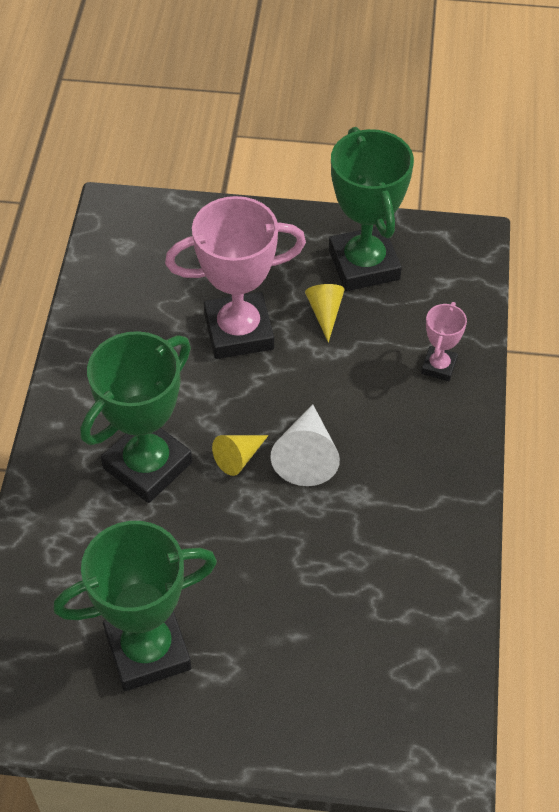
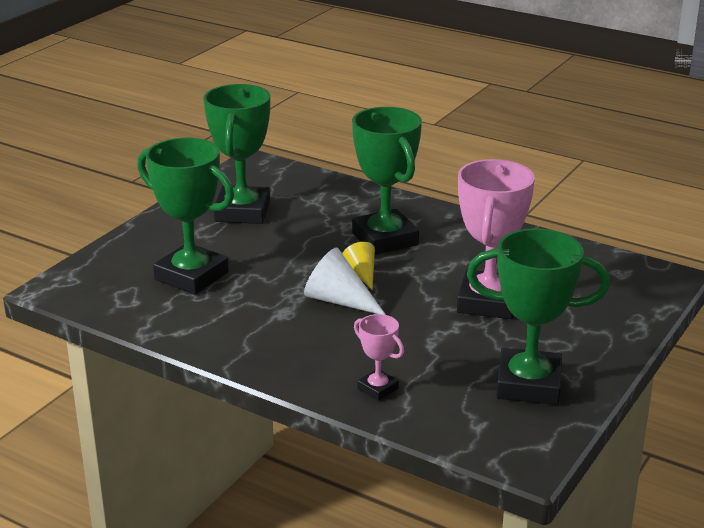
camera: 115 degrees right, 25 degrees down
(325, 313) = (481, 347): yellow cone -> none
(334, 624) = (191, 276): none -> green trophy

